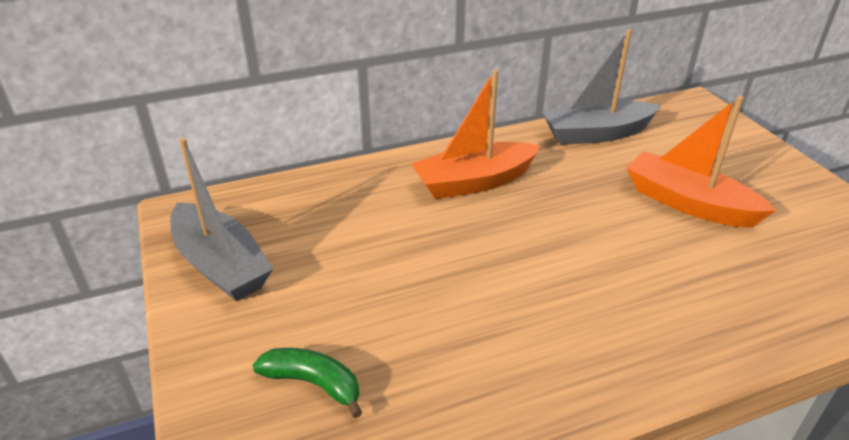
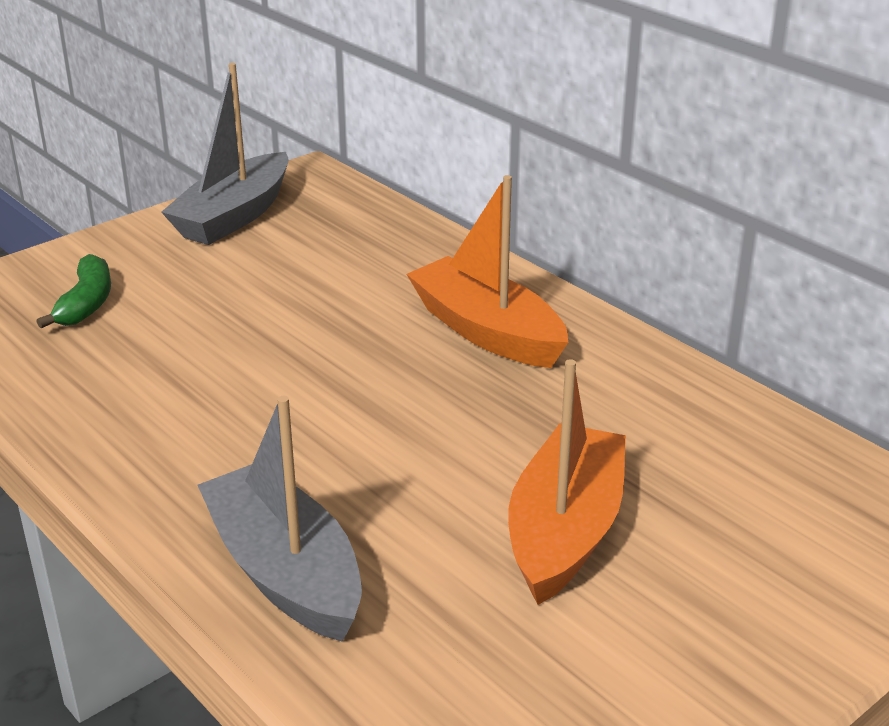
camera: 70 degrees right, 5 degrees down
(596, 134) = (714, 419): grey boat -> grey boat (285, 572)

